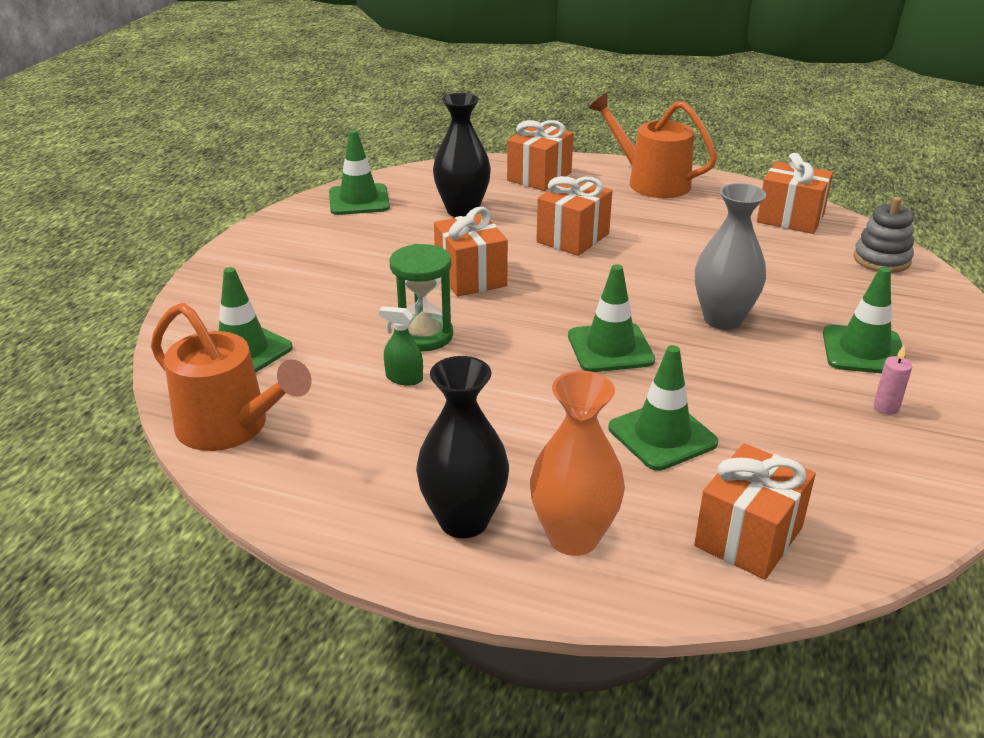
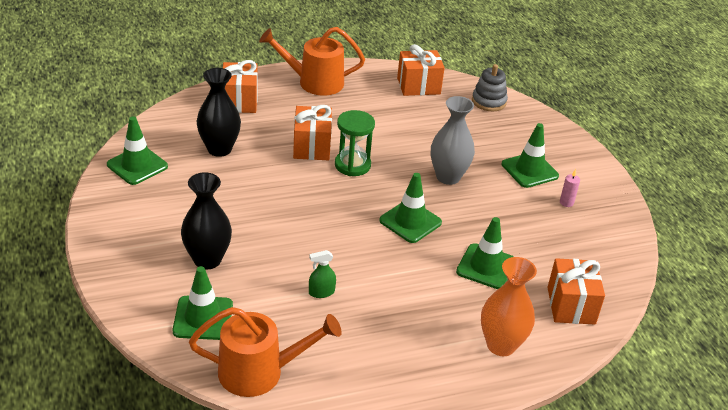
camera: 40 degrees left, 5 degrees up
(423, 335) = (300, 258): green hourglass -> green hourglass (352, 165)
(463, 520) = (444, 363): black vase -> black vase (207, 260)
(470, 277) = (282, 202): orange gift -> none

